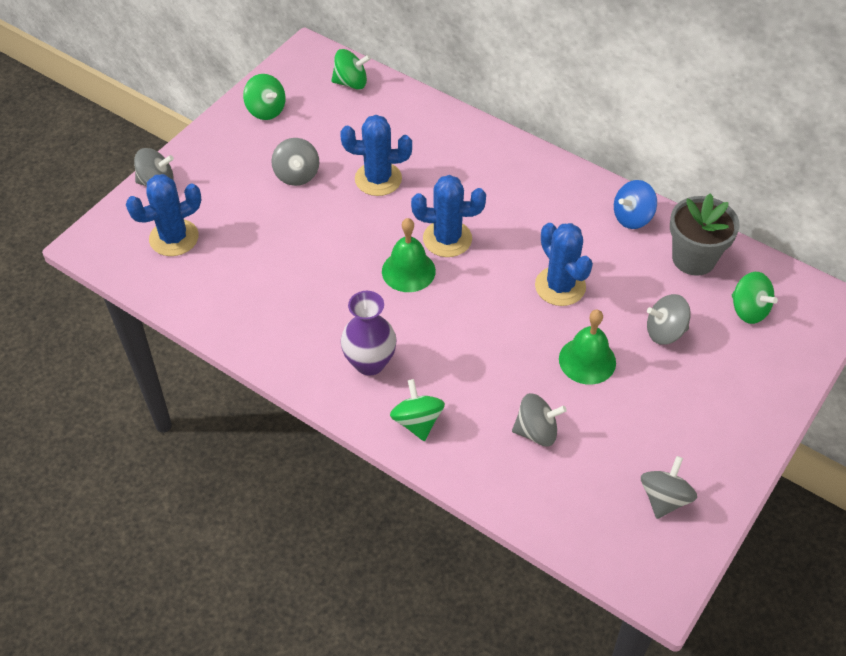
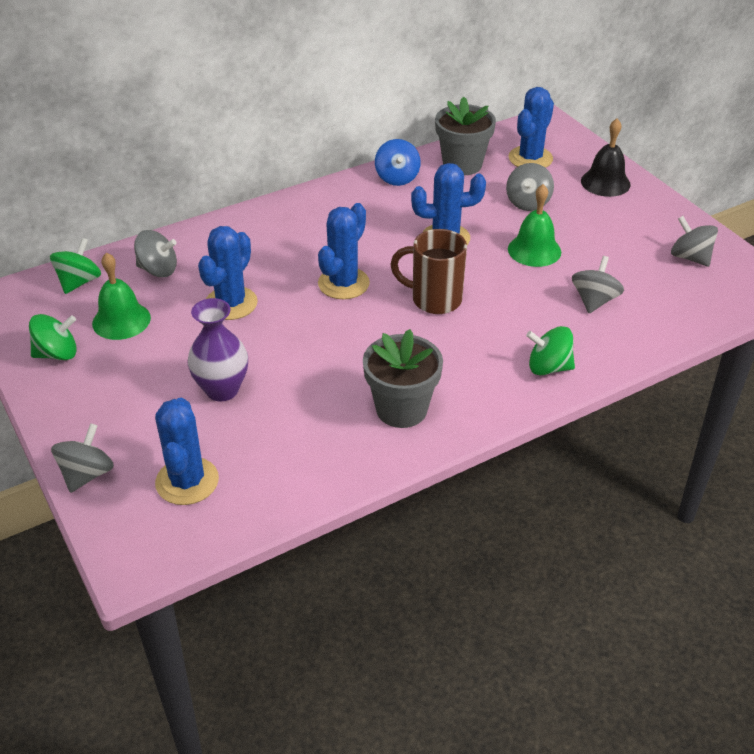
camera: 65 degrees left, 10 degrees down
(297, 175) = (175, 357): grey spinning top -> grey spinning top (158, 270)
(310, 335) = (401, 409): none -> grey flower pot
(370, 363) = (462, 378): purple vase -> purple vase (222, 390)
(408, 271) = (365, 319): green bell -> green bell (121, 320)
(463, 309) = (434, 299): none -> brown mug
(748, 310) = (530, 158): green spinning top -> blue cactus
(752, 388) = (605, 182): none -> black bell

